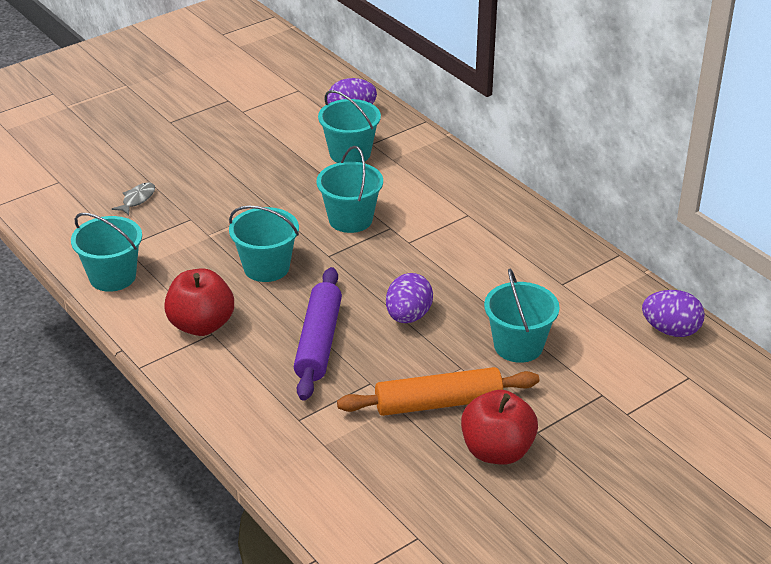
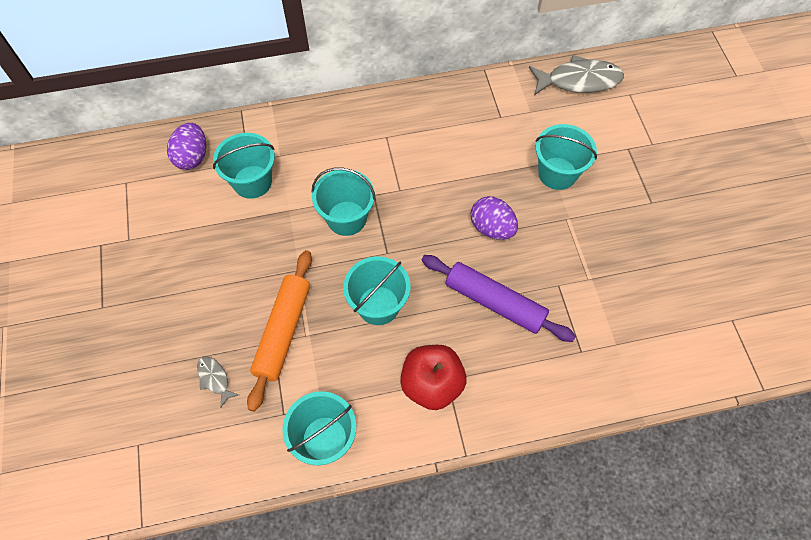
camera: 65 degrees left, 25 degrees up
(438, 403) = (598, 249): orange rolling pin -> orange rolling pin (283, 331)
(497, 451) = (662, 234): red apple -> none
(670, 330) = (579, 80): purple egg -> grey fish

